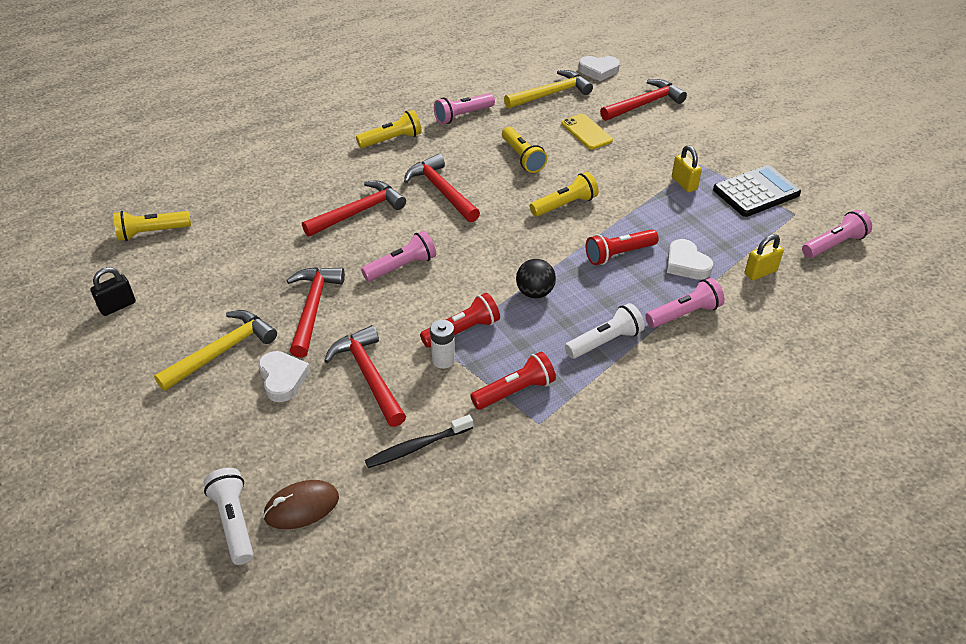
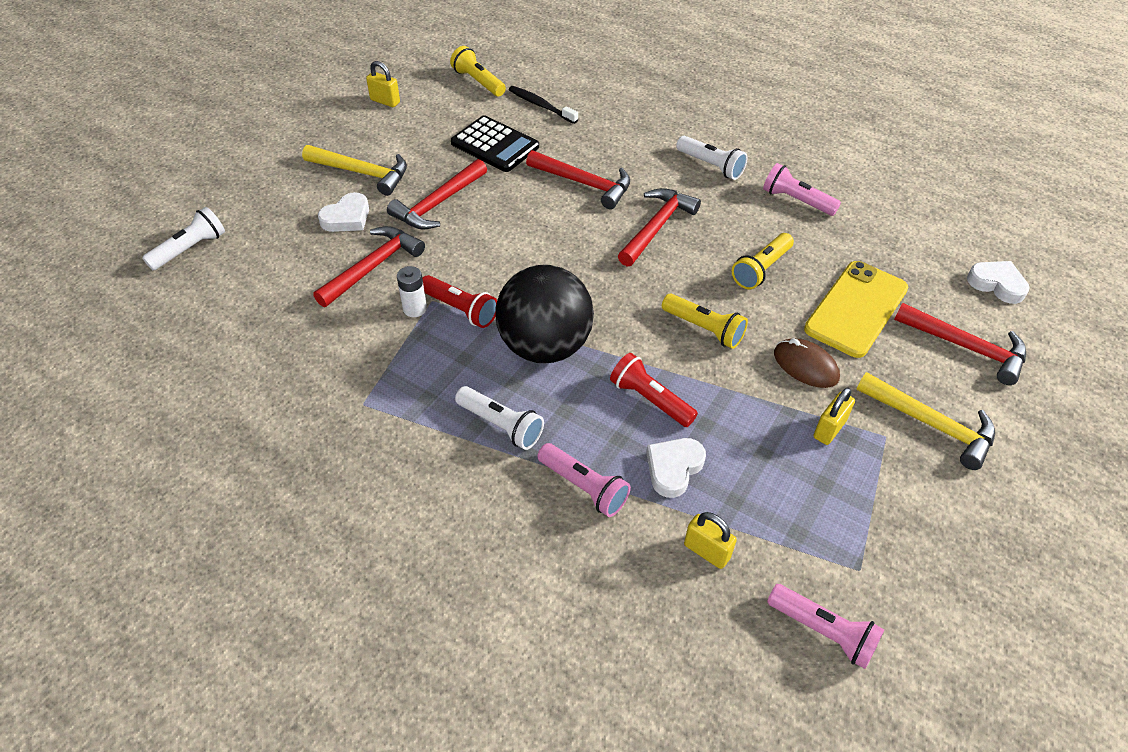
camera: 65 degrees right, 5 degrees up
(118, 306) = (385, 101): black padlock -> yellow padlock
(301, 507) = (214, 280): brown mouse -> brown mouse (805, 366)
(313, 308) = (438, 203): red hammer -> red hammer turned 150 degrees clockwise
(392, 140) = (711, 166): yellow flashlight -> white flashlight
(402, 267) = (525, 238): pink flashlight -> none
(417, 446) = (302, 327): black toothbrush -> black toothbrush (541, 106)
(515, 391) = (397, 373): red flashlight -> none
(535, 292) = (544, 346): black ball -> black ball, size x2.12
(551, 94) = (904, 256): yellow hammer -> yellow hammer (930, 424)
(586, 132) = (856, 309): yellow phone -> yellow phone, size x1.68
(598, 70) = (997, 284): white heart -> white heart turned 150 degrees clockwise
(756, 192) = (872, 512): black calculator -> black calculator (495, 145)

